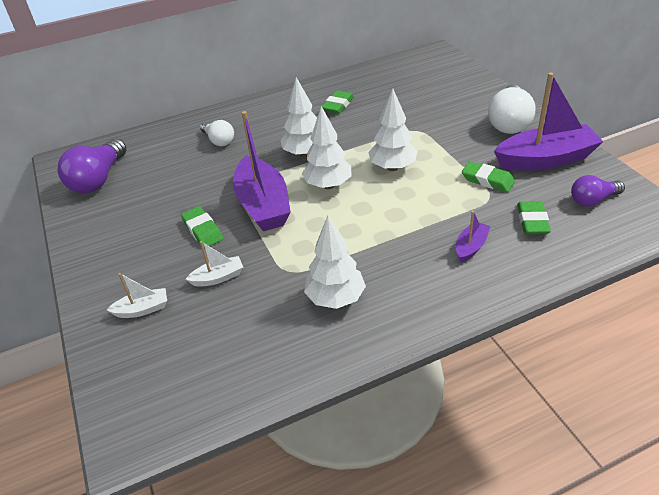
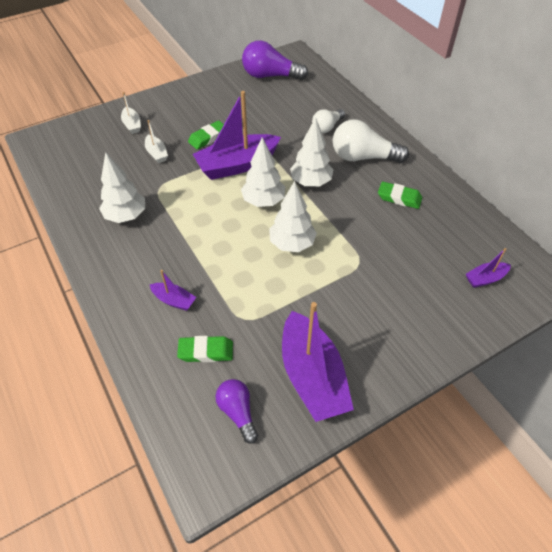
camera: 80 degrees right, 10 degrees up
(435, 75) = (485, 279): none -> purple boat
(487, 180) = (272, 319): green eraser -> none
(509, 122) = (386, 348): white light bulb -> white light bulb (363, 157)

